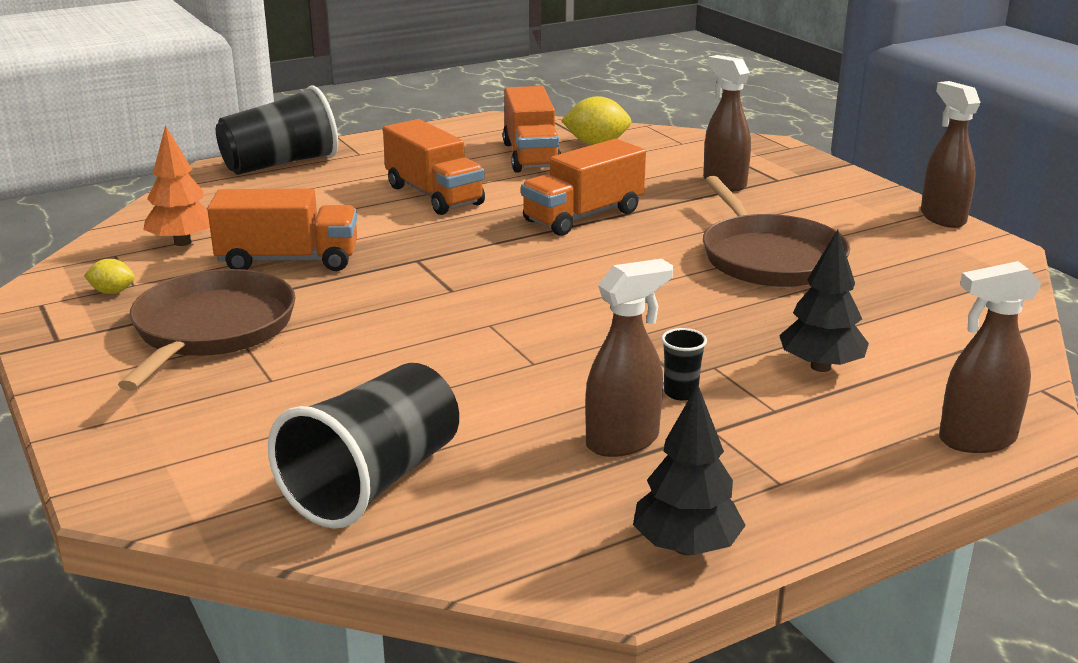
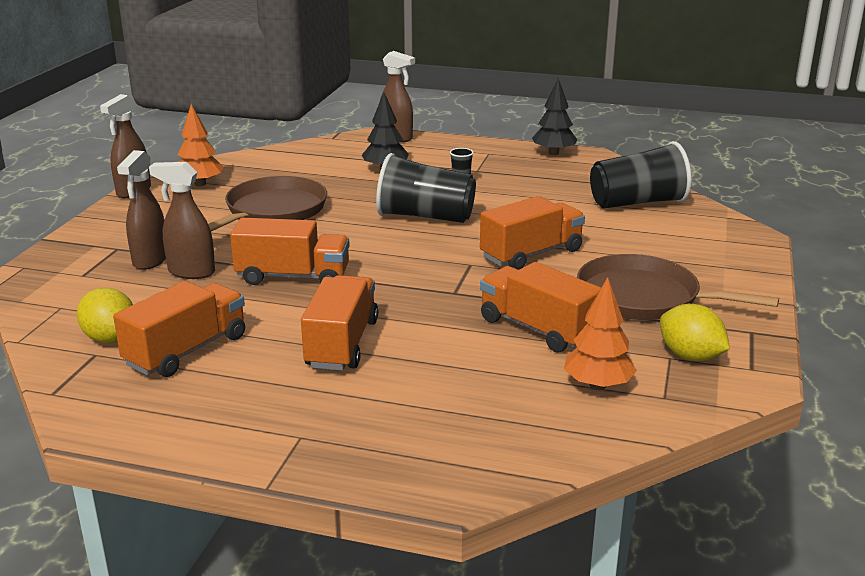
camera: 135 degrees left, 0 degrees up
(112, 292) = (690, 356): yellow lemon -> yellow lemon, size x1.79
(211, 329) = (644, 298): brown pan -> brown pan turned 60 degrees clockwise
(280, 164) = (394, 460): black cup -> black cup (425, 216)
(405, 327) = (531, 254): none -> orange truck
(623, 441) = (517, 179): brown spray bottle -> brown spray bottle (191, 272)
(924, 251) = (200, 184): none -> orange tree

